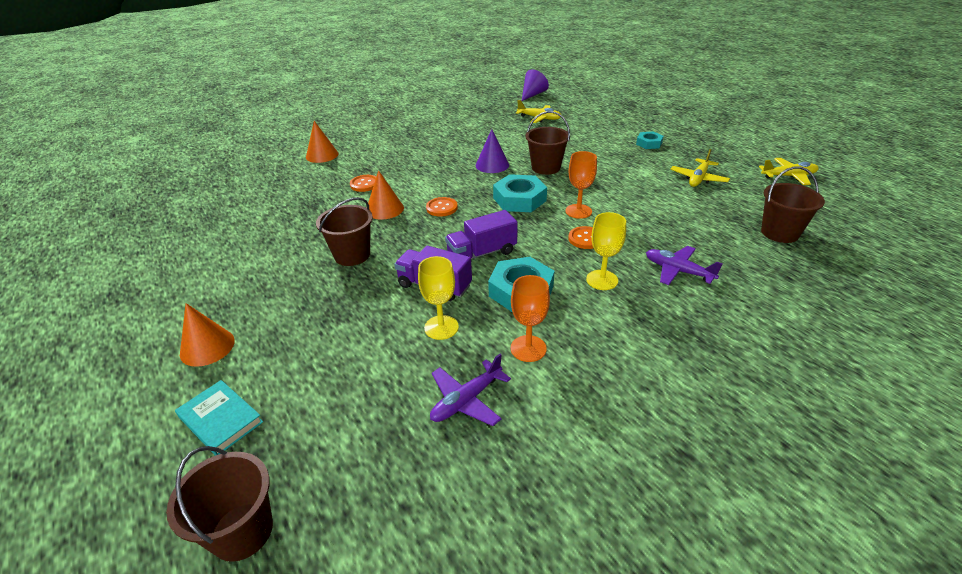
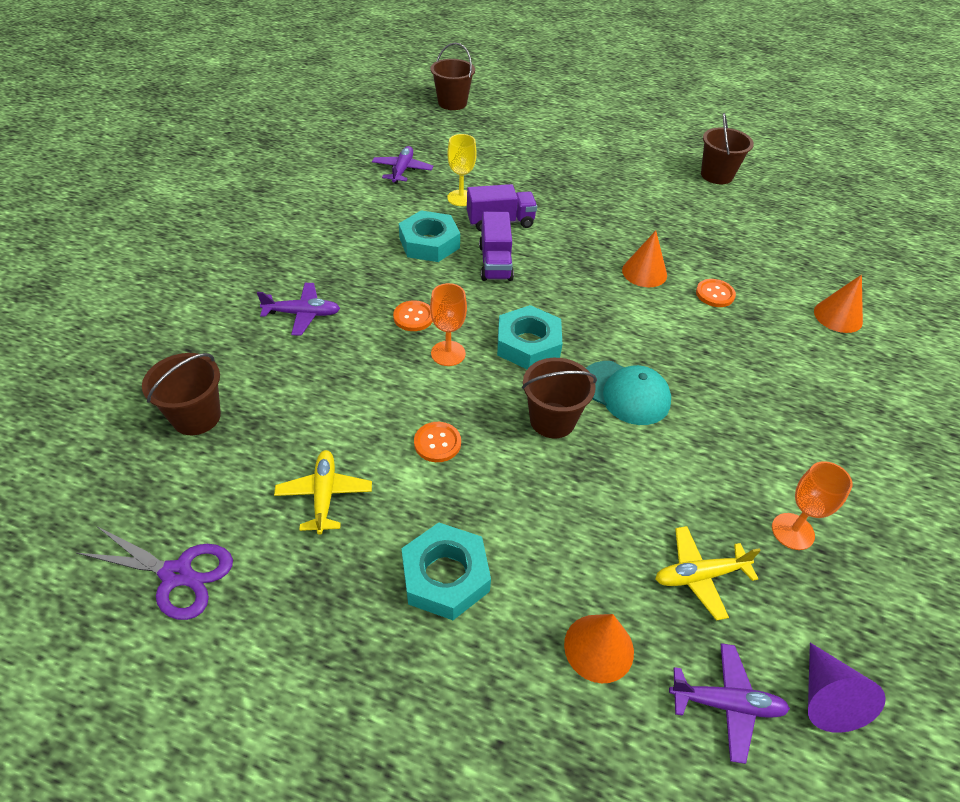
camera: 140 degrees right, 10 degrees up
(207, 347) = (587, 140): orange cone -> orange cone (599, 648)
(220, 420) = (521, 122): turquoise book -> none
(352, 255) = (598, 220): brown bucket -> brown bucket (716, 175)
(442, 208) = (593, 297): orange button -> orange button (437, 443)
(482, 253) = (495, 262): purple truck -> purple truck turned 150 degrees clockwise
(492, 165) = (625, 393): purple cone -> turquoise cap
(528, 348) = (389, 207): orange goblet -> orange goblet (792, 531)
(567, 101) = (726, 704): none -> purple plane
(602, 280) = (369, 277): yellow goblet -> none
(649, 143) = (445, 576): turquoise nut -> turquoise nut, size x1.72
(788, 176) = (177, 574): yellow plane -> purple scissors

